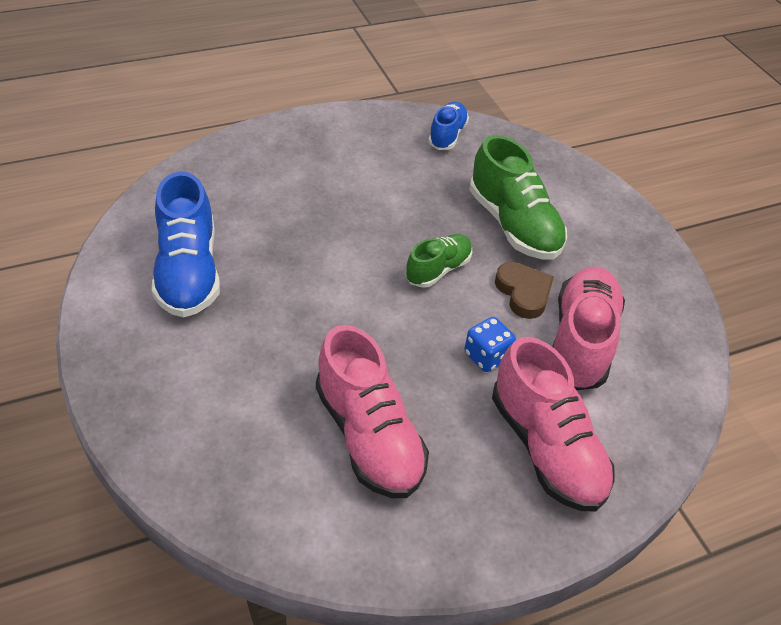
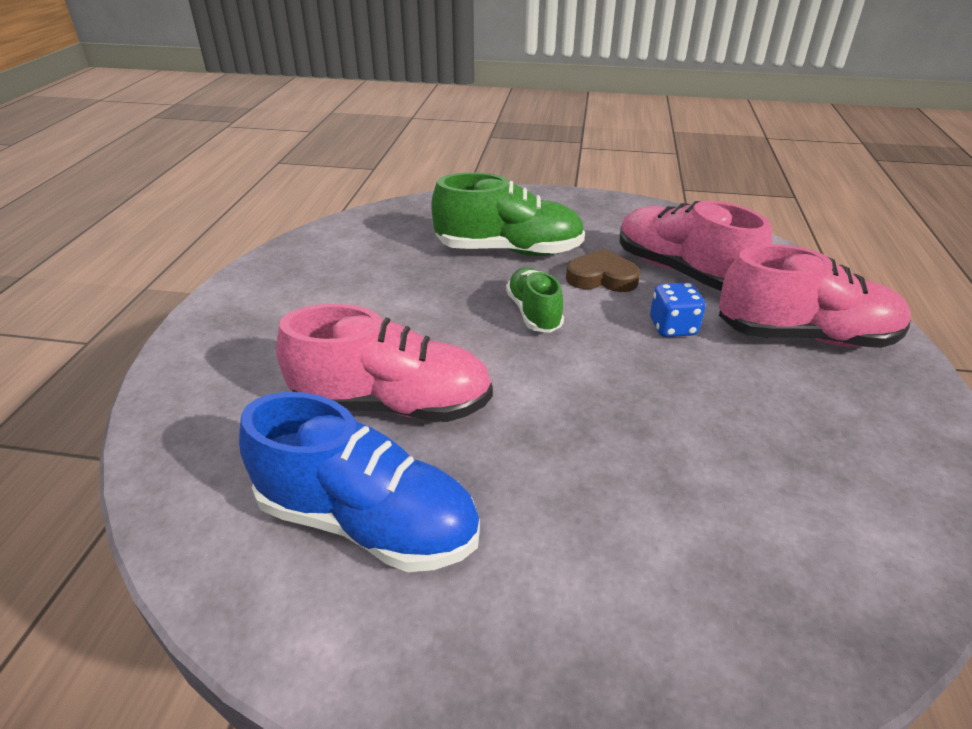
camera: 55 degrees left, 10 degrees down
(369, 436) = (752, 448): pink shoe -> pink shoe (392, 405)
(447, 135) = (347, 239): blue shoe -> none

